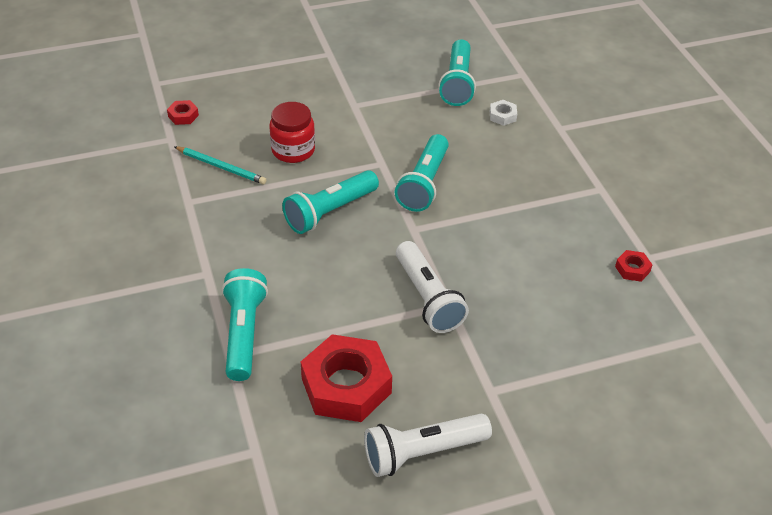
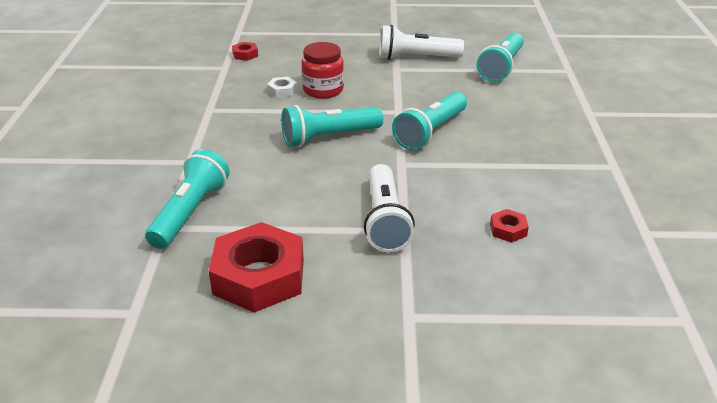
camera: 20 degrees right, 10 degrees down
(221, 167) = (253, 91): turquoise pencil -> none
(423, 452) = (302, 357): white flashlight -> white flashlight (416, 58)
(502, 116) = (534, 96): white nut -> white nut (282, 91)
(632, 269) = (623, 239): red nut -> red nut (508, 230)

